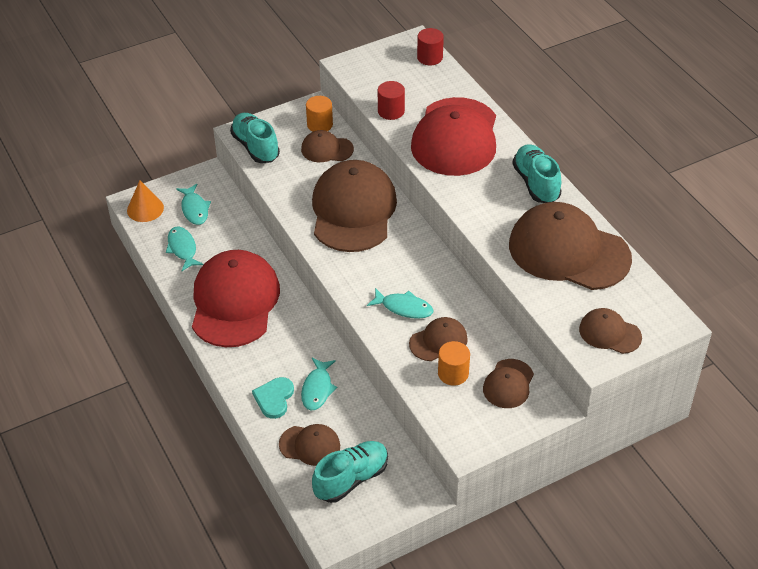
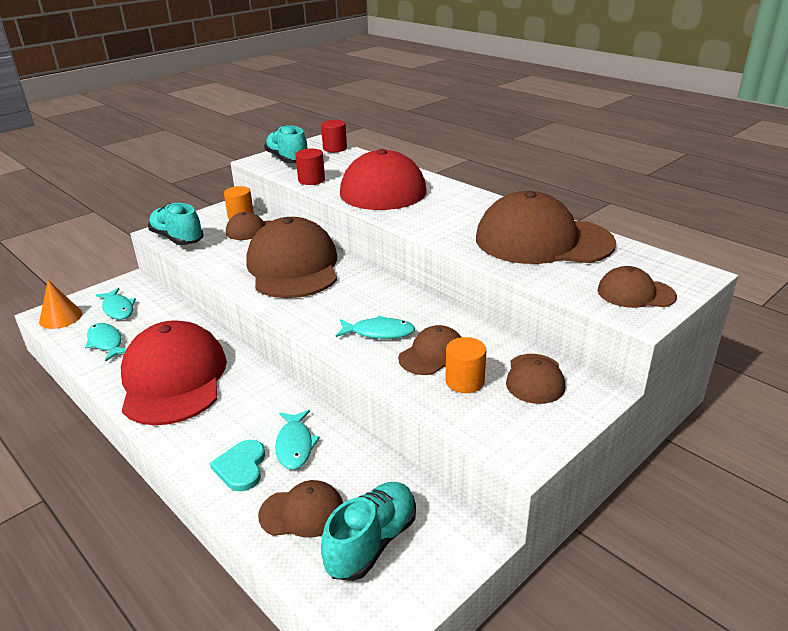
camera: 15 degrees left, 15 degrees down
(536, 183) = (477, 203): turquoise shoe -> turquoise shoe (287, 160)

